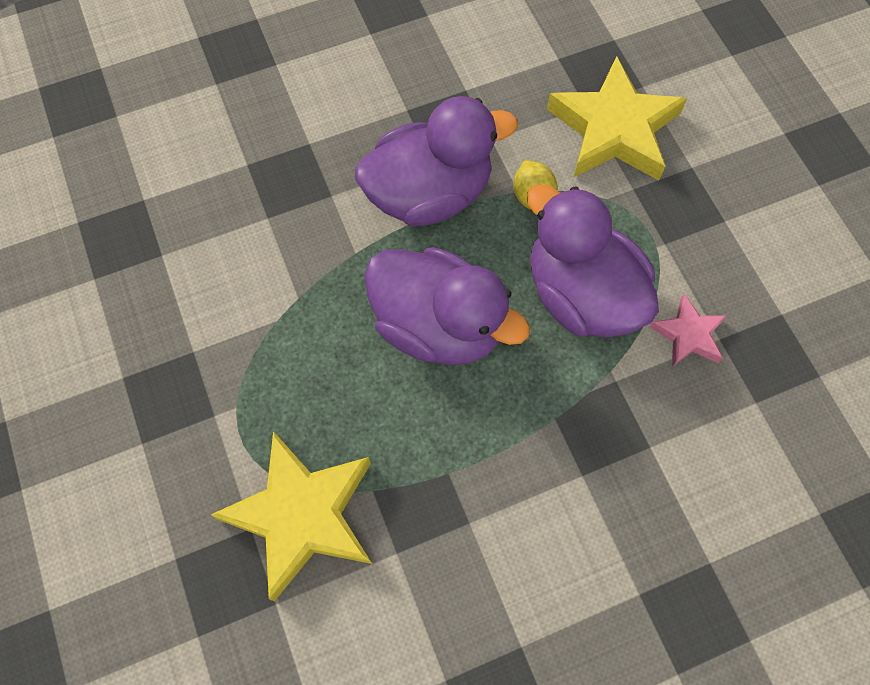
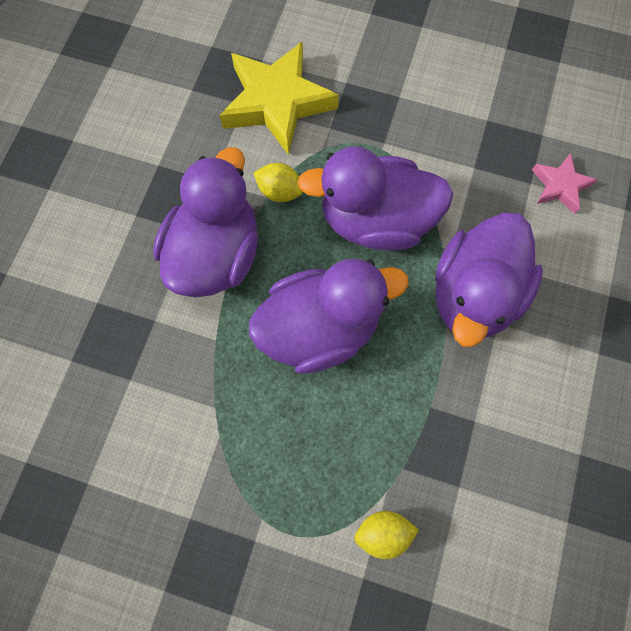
camera: 50 degrees left, 5 degrees up
(303, 515) = (383, 532): yellow star -> yellow lemon
(590, 432) = (474, 294): none -> purple duck
(688, 335) = (457, 182): pink star -> pink star (560, 186)

